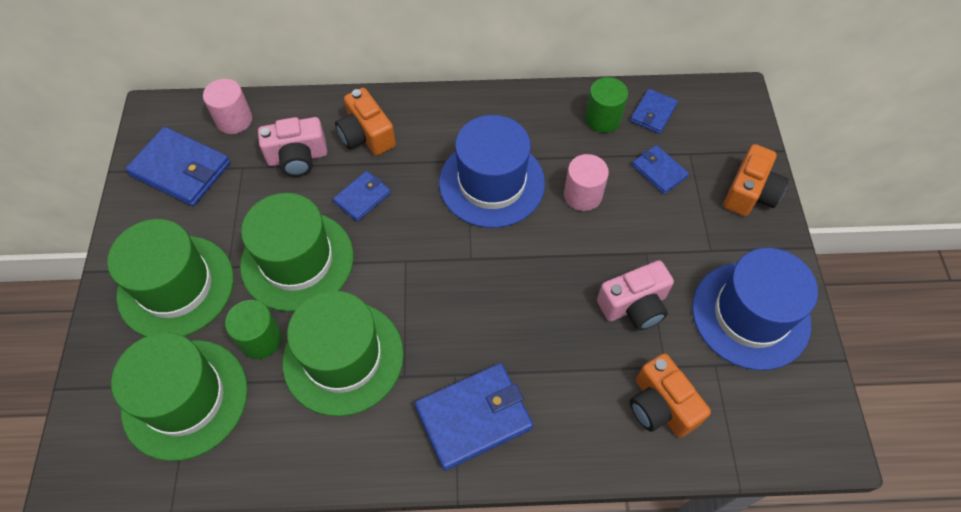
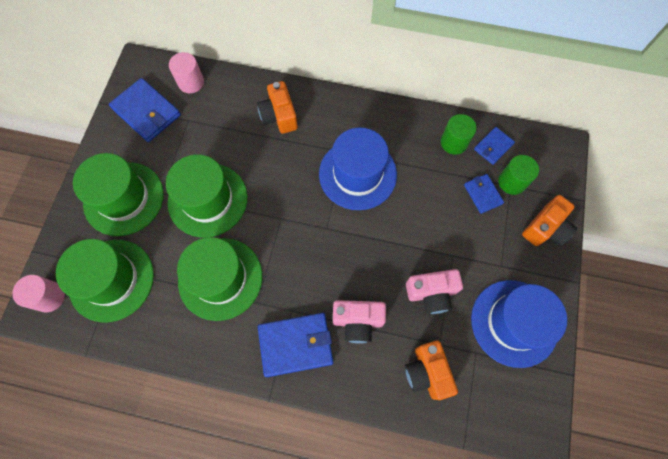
camera: 15 degrees right, 10 degrees up
(261, 339) = (169, 251): green cylinder -> green cylinder (512, 182)
(297, 158) = (227, 122): pink camera -> pink camera (357, 321)
(362, 197) = (264, 163): blue wallet -> none
(582, 195) = (420, 199): pink cylinder -> pink cylinder (50, 297)

